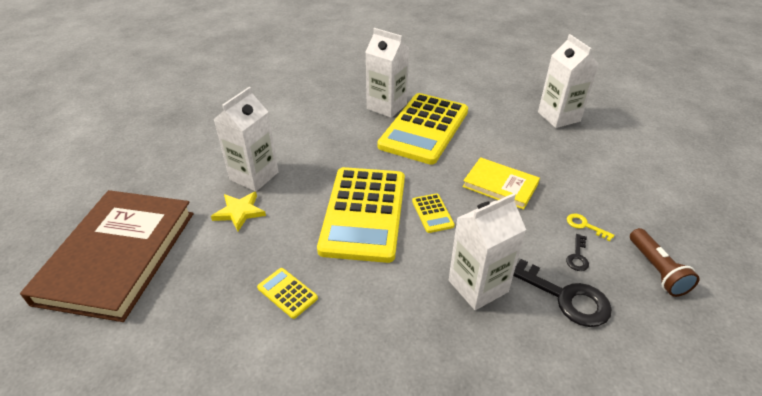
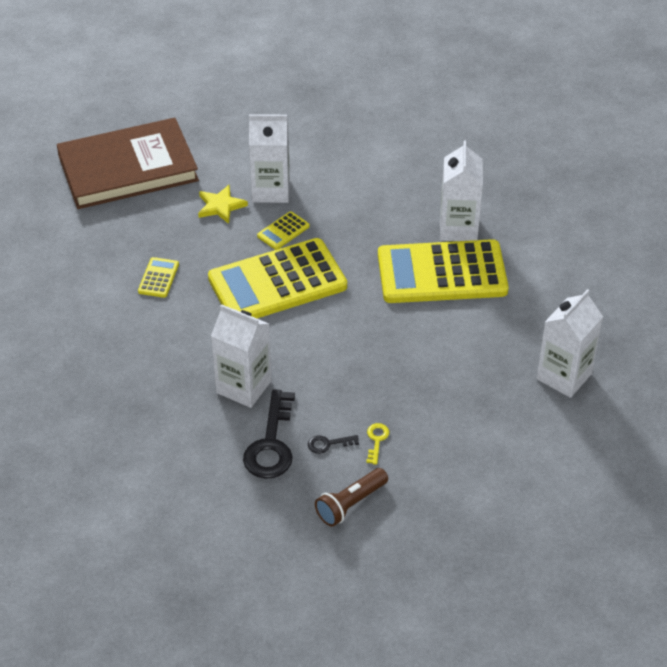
camera: 60 degrees right, 5 degrees up
(432, 213) = (312, 327): yellow calculator -> yellow calculator (283, 231)
(500, 185) = (391, 362): yellow book -> none

